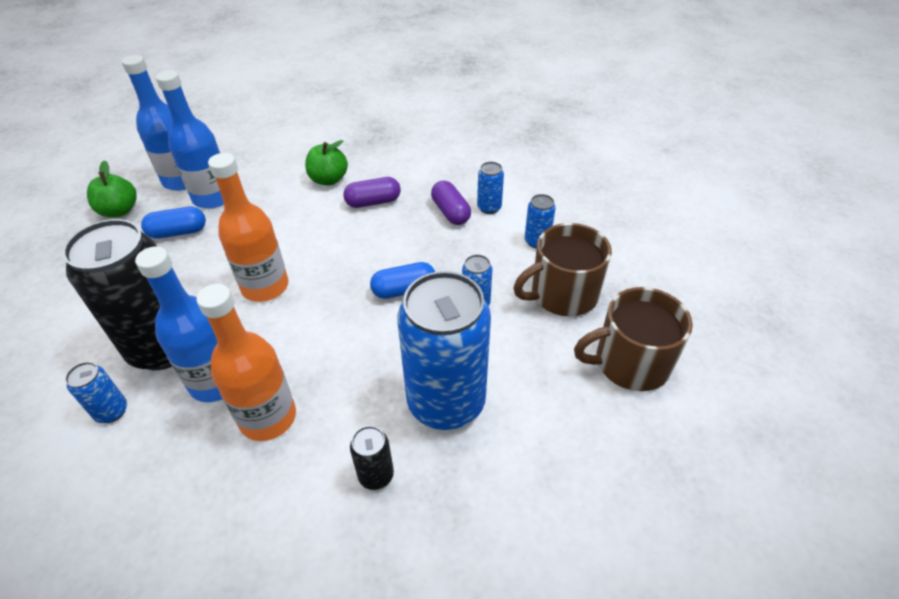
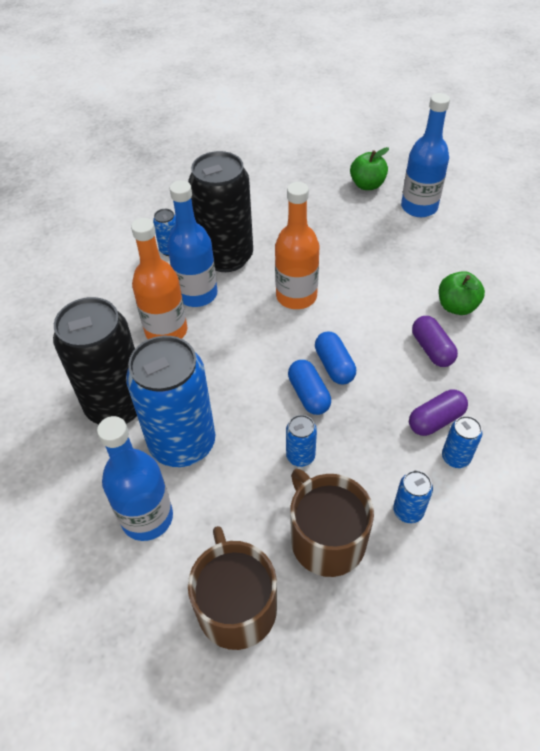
camera: 85 degrees right, 5 degrees up
(178, 232) = (350, 226): blue capsule -> blue capsule (334, 366)
(213, 197) = (401, 233): blue bottle -> blue bottle (147, 518)
(376, 475) = (117, 405): black can -> black can, size x2.37

